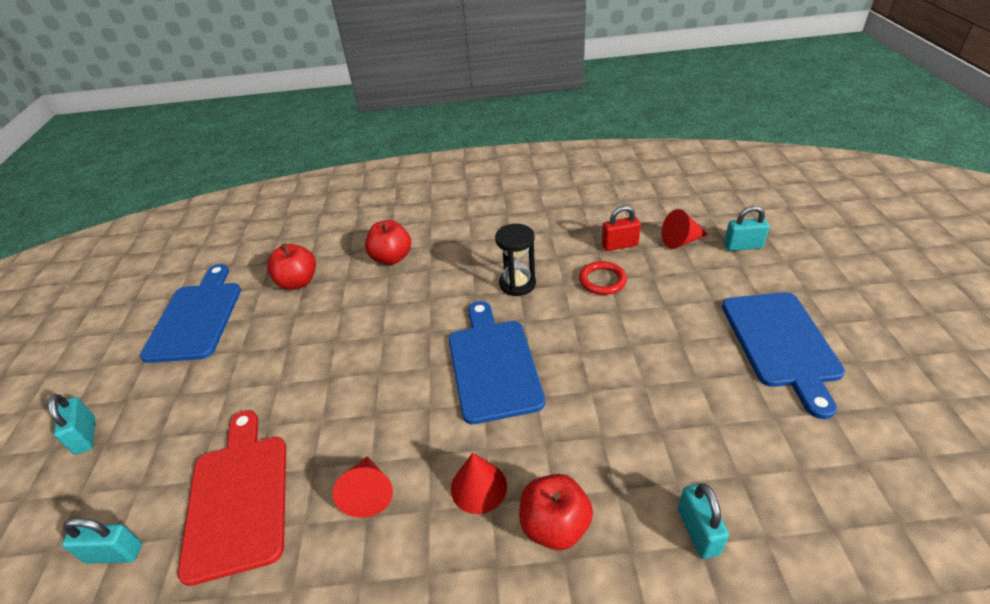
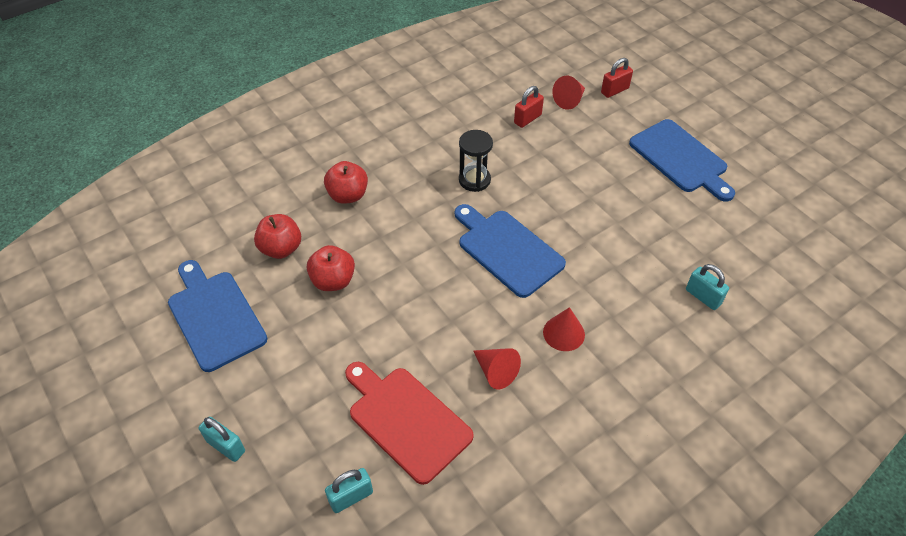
camera: 35 degrees left, 10 degrees up
(554, 525) = (625, 332): red apple -> red apple (333, 281)
(602, 280) = (536, 154): red ring -> none
(742, 246) = (614, 90): turquoise padlock -> red padlock

